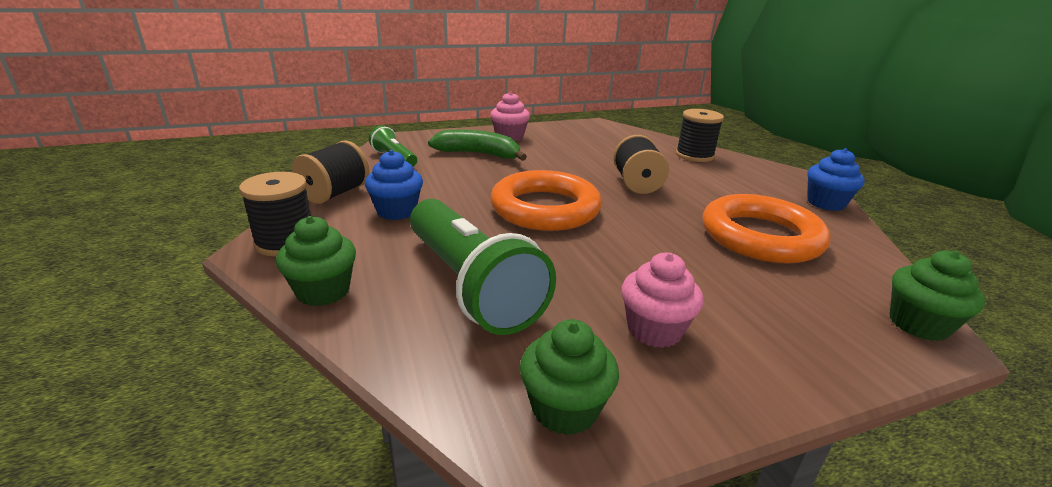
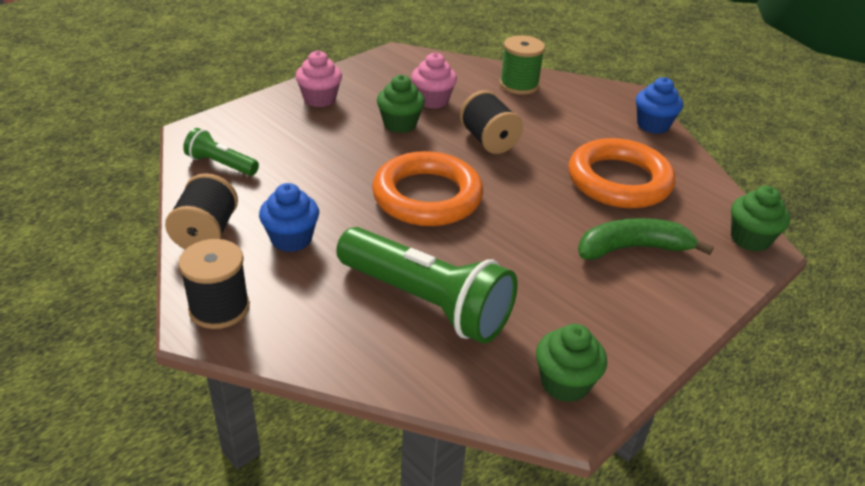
camera: 25 degrees left, 10 degrees up
(323, 291) = (309, 348): green cupcake -> green cupcake (400, 124)
(478, 154) = (307, 135): green banana -> green banana (632, 248)
(654, 330) = (587, 300): pink cupcake -> pink cupcake (432, 100)
(694, 155) = (519, 85): black spool -> green spool

